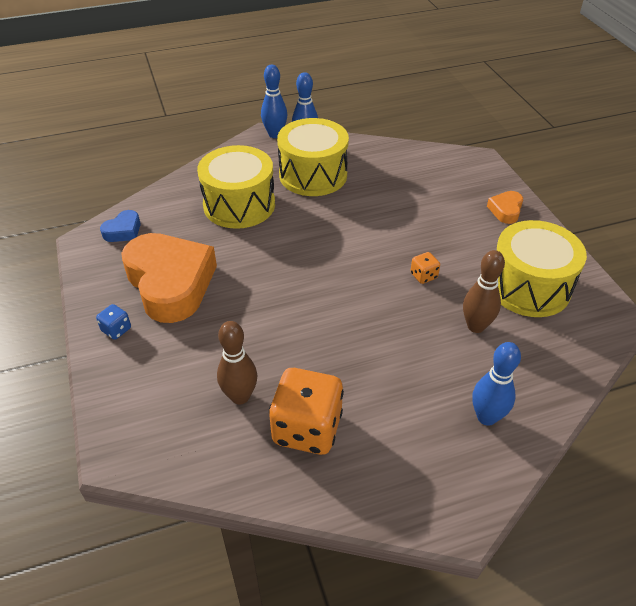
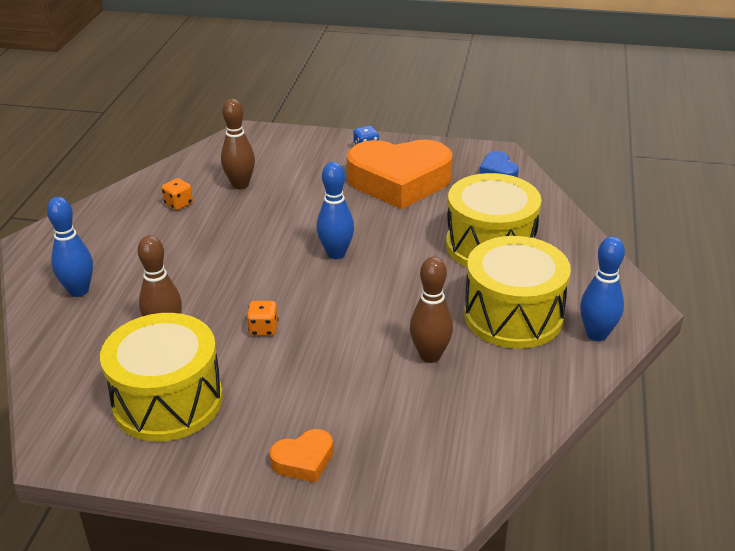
camera: 120 degrees right, 10 degrees down
(275, 134) = (634, 314): blue bowling pin -> blue bowling pin (336, 254)
(307, 428) = (178, 204): orange dice -> orange dice, size x0.44
(379, 194) = (430, 356): none -> brown bowling pin
(505, 210) = (303, 460): orange heart -> orange heart turned 105 degrees clockwise

